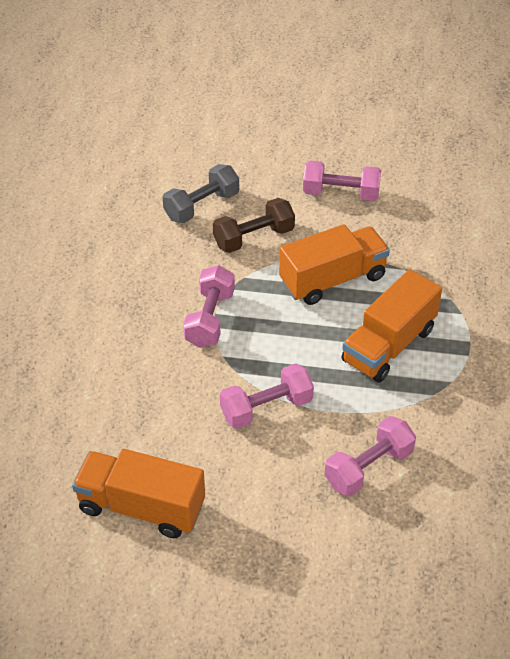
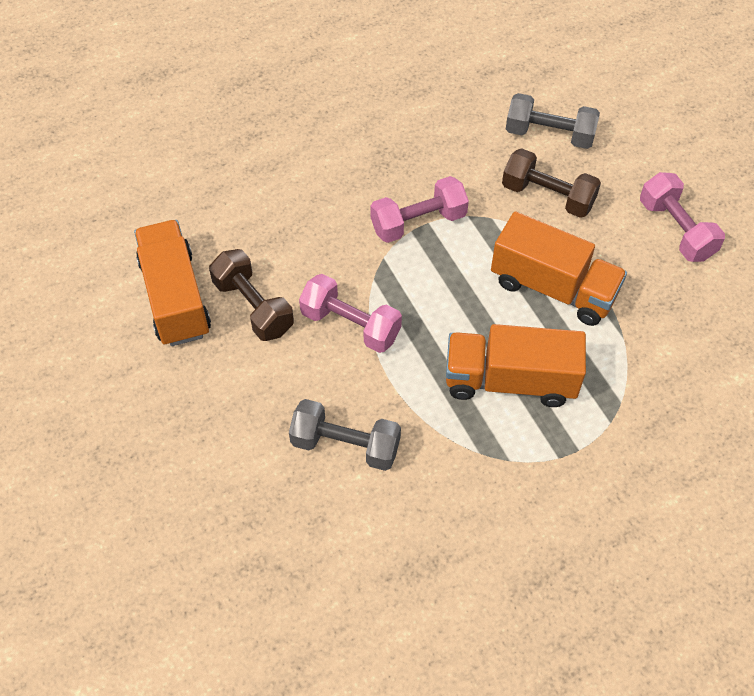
camera: 55 degrees right, 10 degrees up
(196, 459) = (253, 307): none -> brown dumbbell
(369, 468) = (345, 445): pink dumbbell -> grey dumbbell

